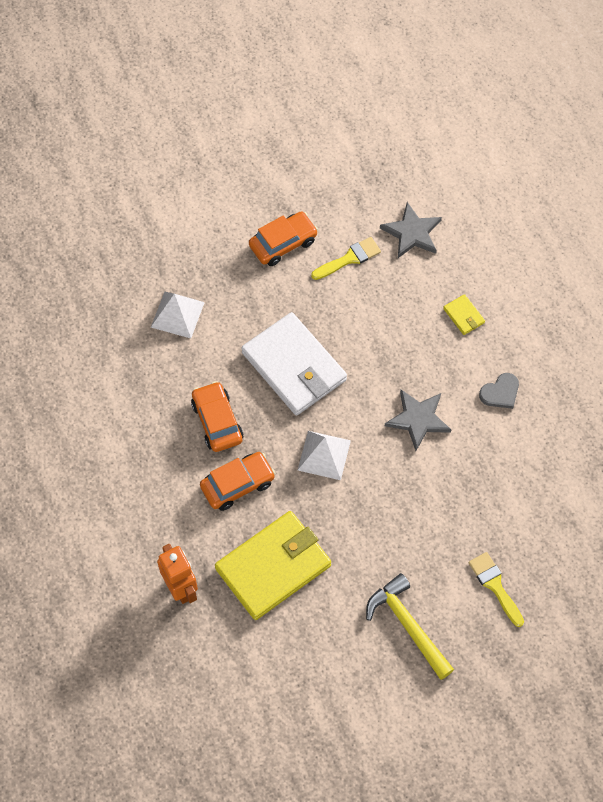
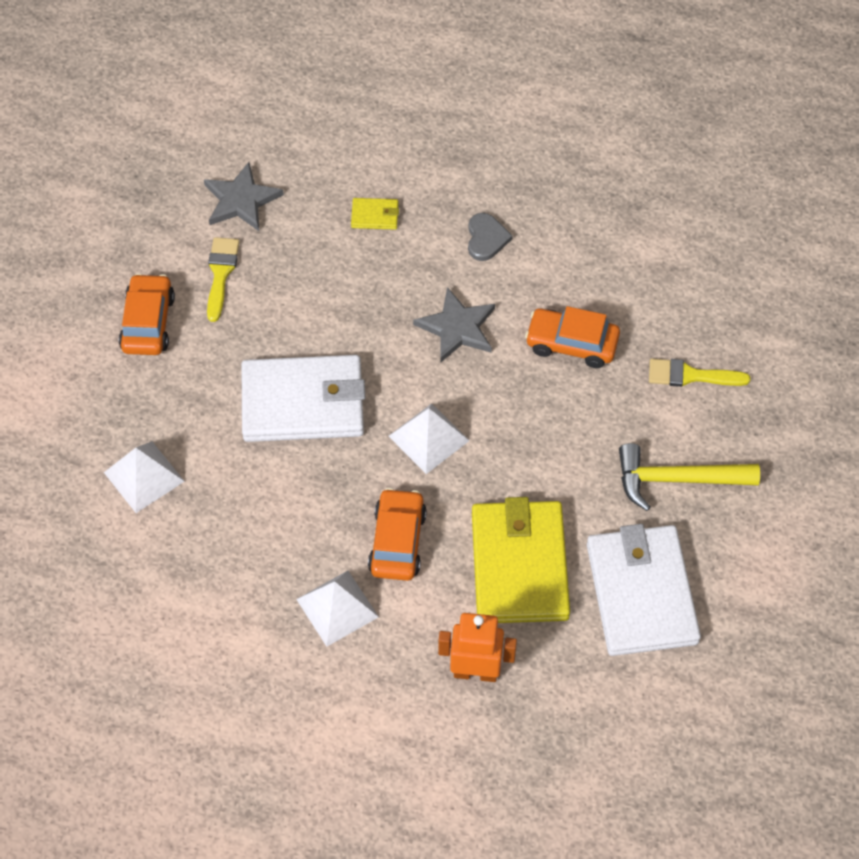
camera: 55 degrees left, 5 degrees down
(168, 480) = (337, 608): none -> white pyramid
(217, 421) = (306, 516): orange car -> orange car (571, 344)
(307, 654) = (641, 593): none -> white wallet

